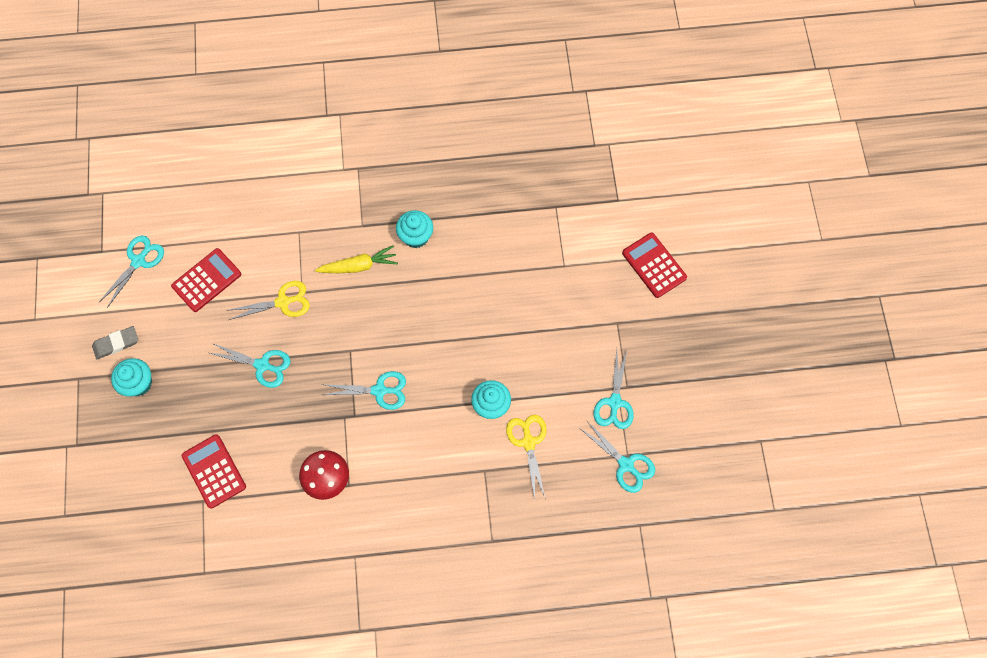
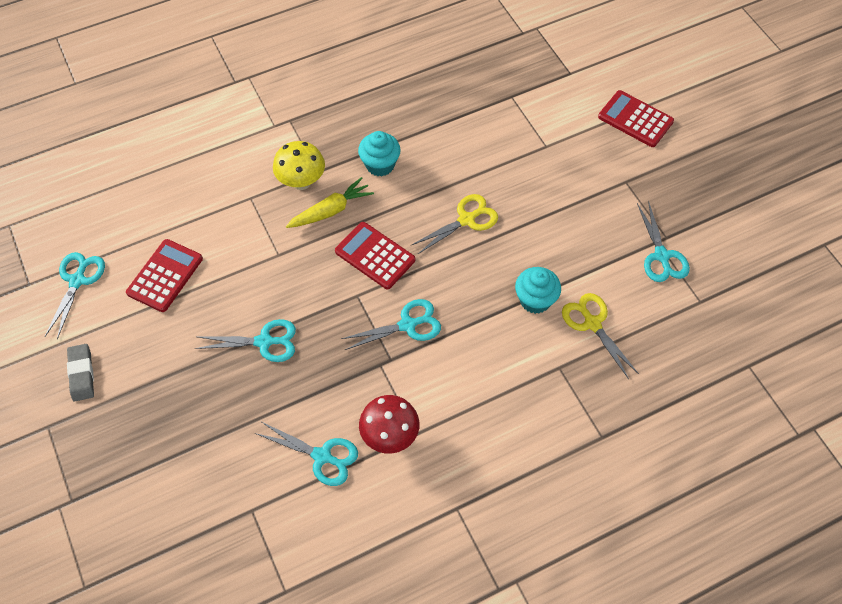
camera: 20 degrees left, 10 degrees down
(116, 343) = (82, 374): grey eraser -> grey eraser turned 60 degrees counterclockwise
(138, 383) = (124, 407): turquoise cupcake -> none
(214, 471) = (252, 472): red calculator -> red calculator (375, 256)
(283, 302) = (261, 271): yellow scissors -> yellow scissors (466, 220)
(345, 231) = (301, 182): none -> yellow mushroom
(626, 465) = (704, 311): turquoise scissors -> turquoise scissors (322, 456)

